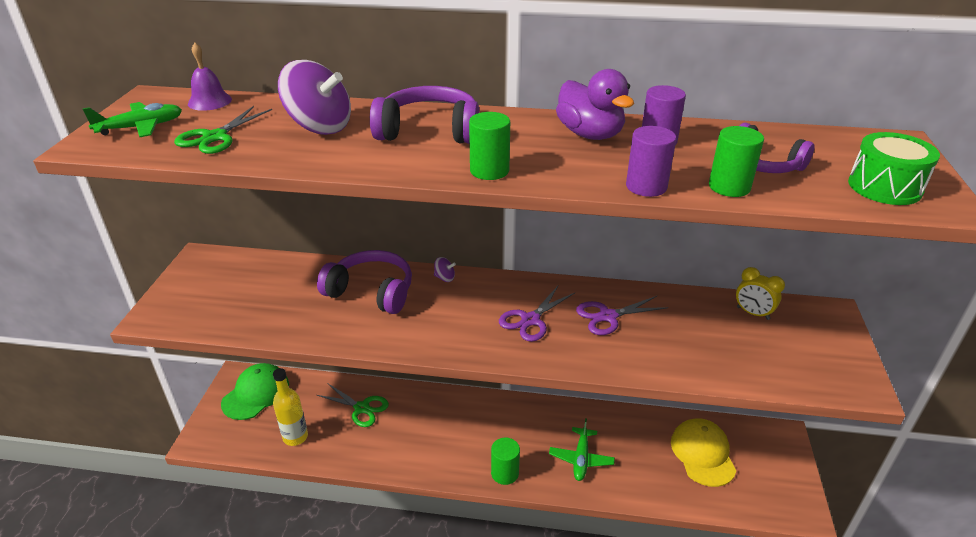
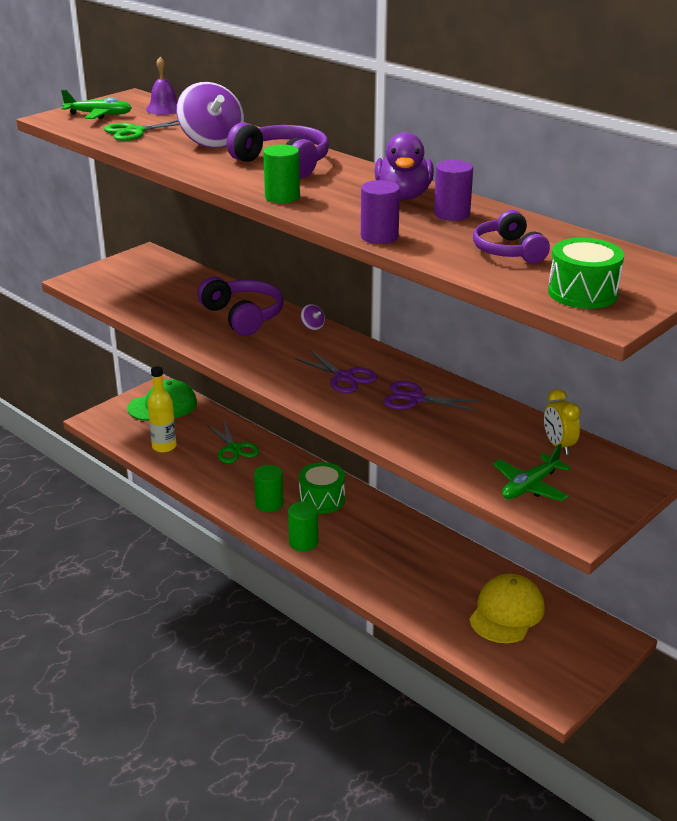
camera: 35 degrees right, 5 degrees down
(480, 422) = (322, 499): none -> green drum
(530, 320) = (344, 377): purple scissors -> purple scissors turned 120 degrees counterclockwise
(581, 459) = (382, 563): green plane -> green plane (530, 486)
(729, 187) = (445, 255): green cylinder -> green cylinder (269, 504)

